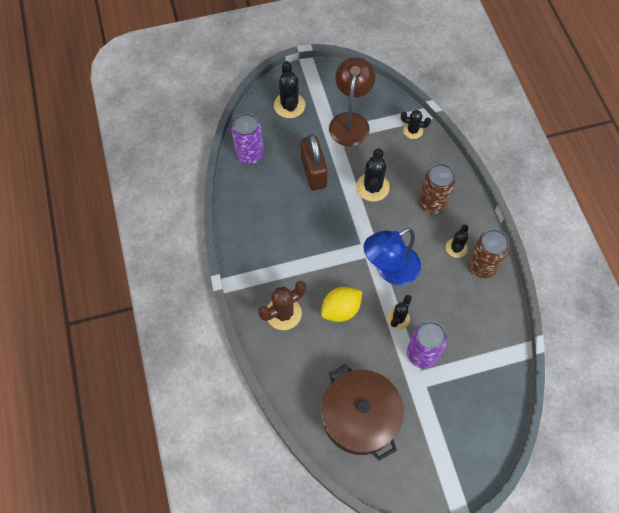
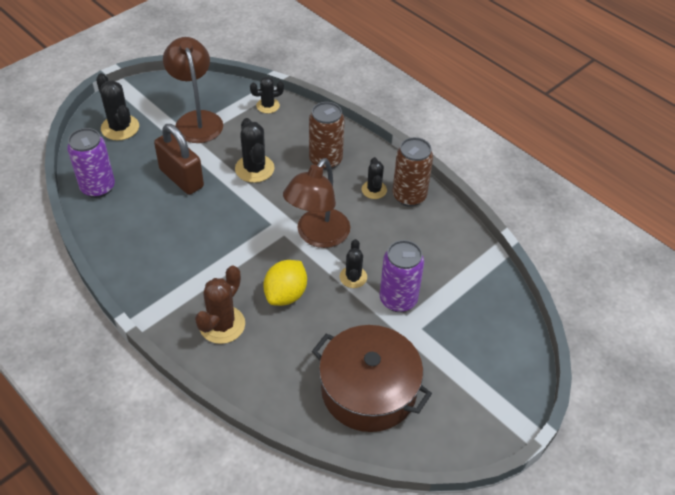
camera: 30 degrees left, 15 degrees down
(390, 270) = (317, 236): blue lamp -> brown lamp

